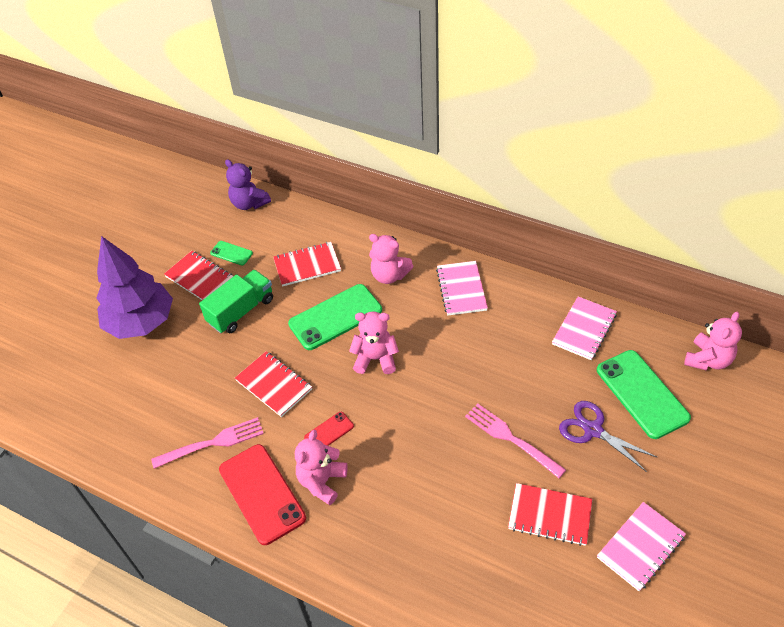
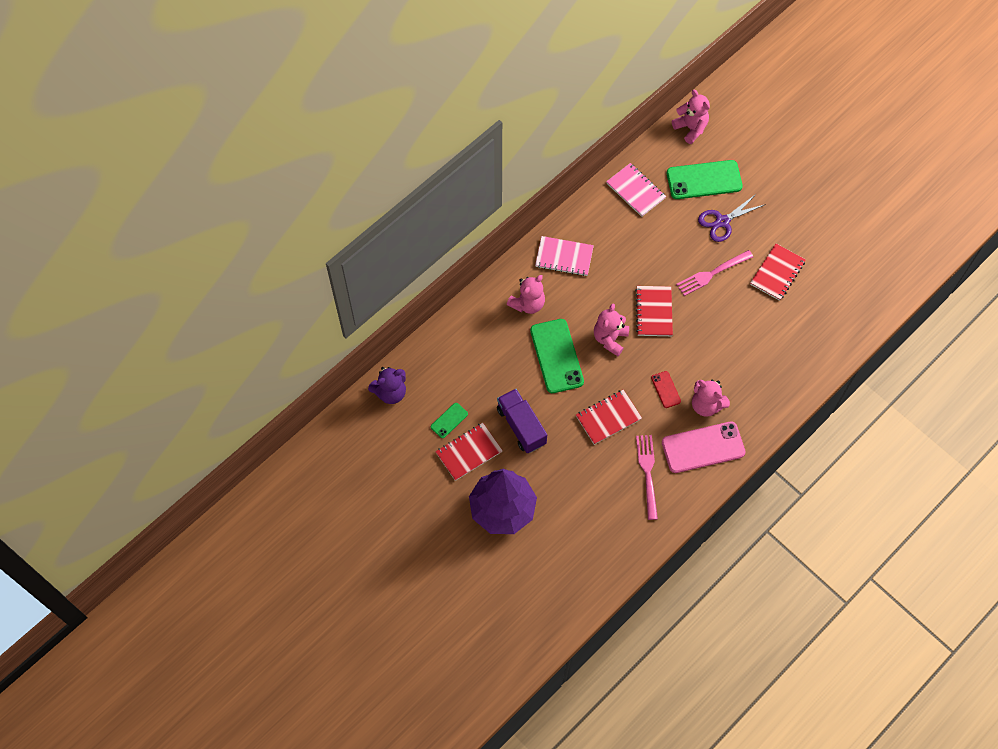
camera: 75 degrees left, 15 degrees up
(241, 311) = (521, 426): green truck -> purple truck
(262, 493) = (703, 447): red phone -> pink phone
(307, 265) = (490, 363): red notebook -> red notebook (654, 312)
(640, 547) = (814, 231): pink notebook -> none

